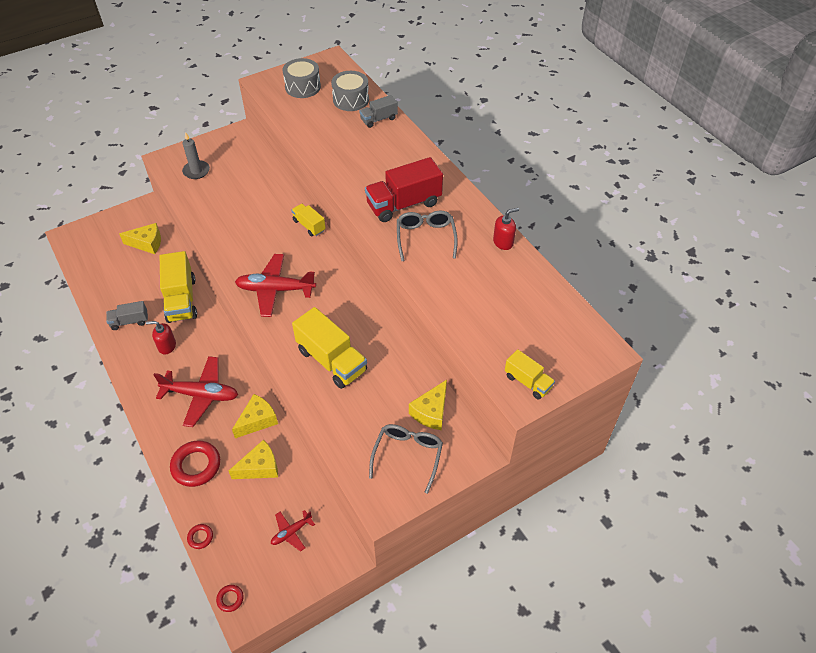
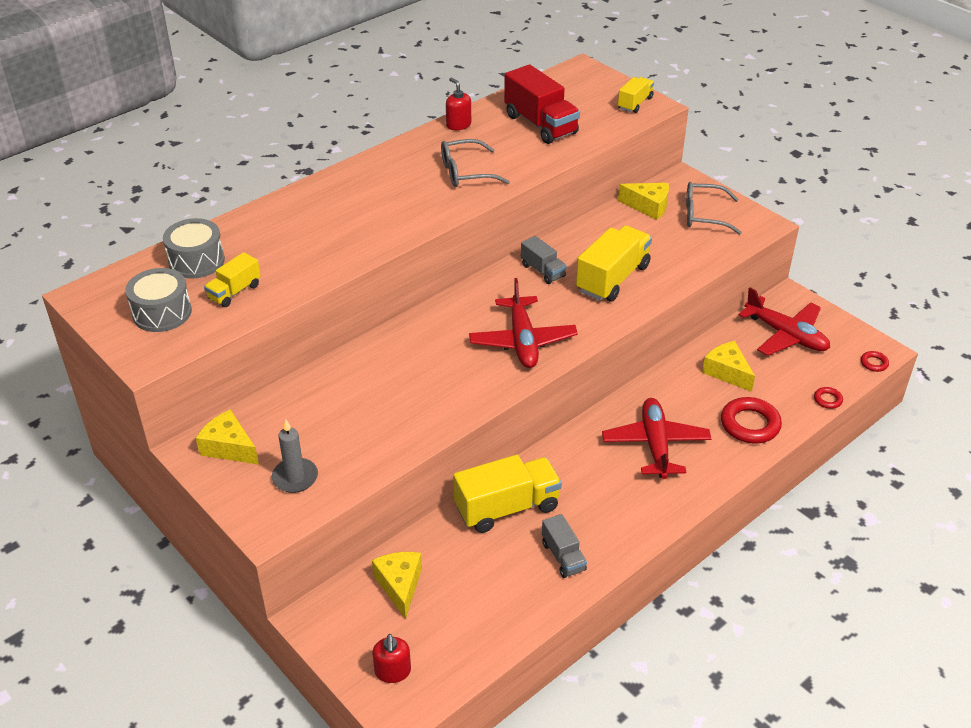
camera: 100 degrees left, 10 degrees down
(167, 346) = (593, 500): red soap dispenser -> red soap dispenser (393, 671)
(257, 420) = (670, 386): yellow cheese -> yellow cheese (229, 447)
(291, 532) = (786, 335): red plane -> red plane, size x1.93
(309, 225) = (400, 332): yellow truck -> yellow truck (234, 292)
(379, 119) = (243, 230): grey truck -> grey truck (543, 271)
(404, 204) = (413, 193): red truck -> red truck (540, 124)

